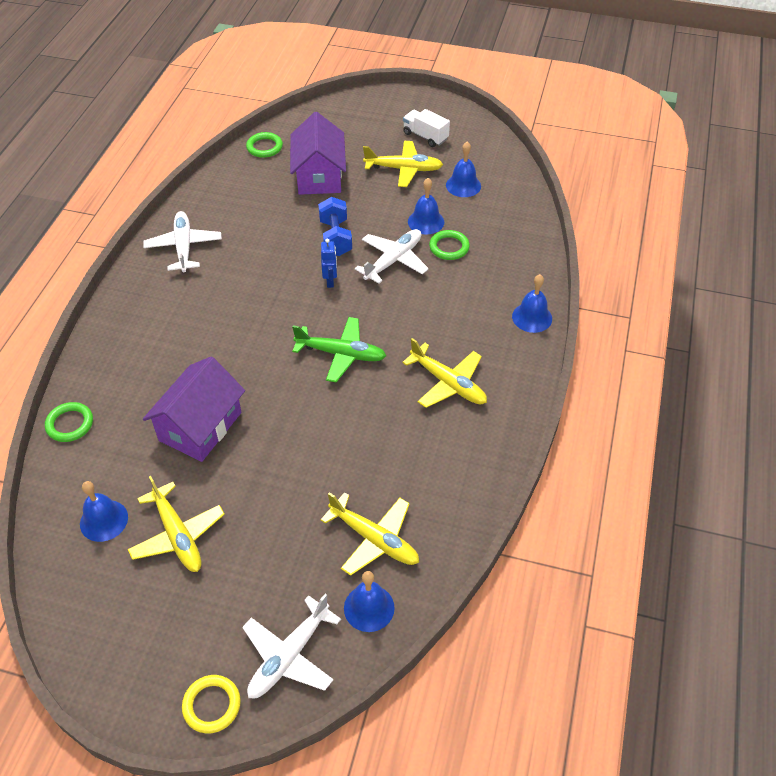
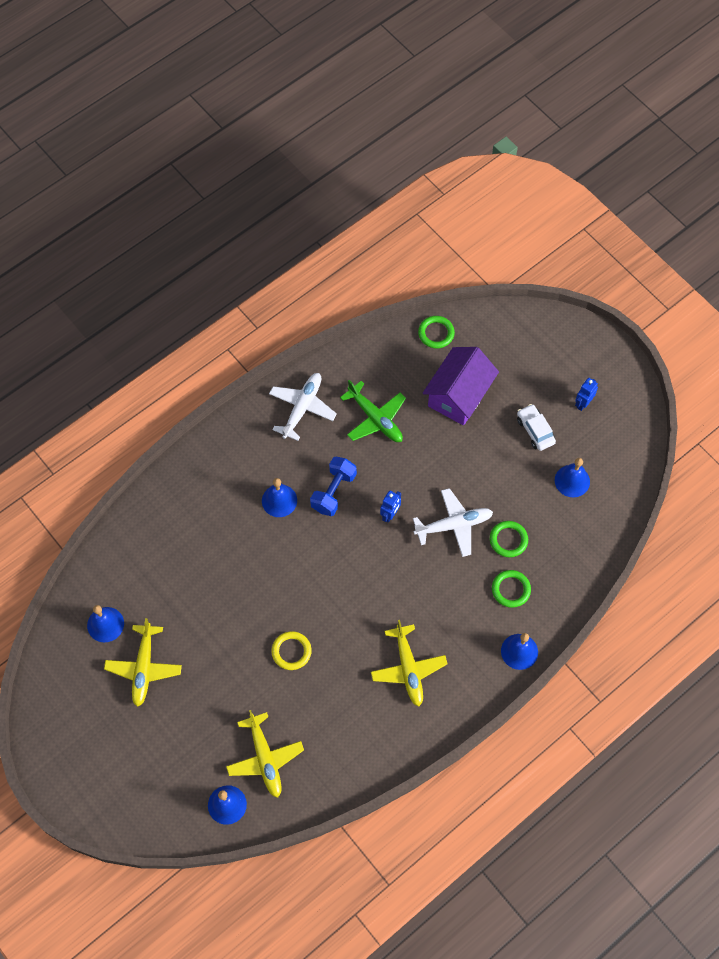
camera: 35 degrees right, 15 degrees up
(70, 424) = (127, 529): green ring -> green ring (511, 589)
(200, 426) = (211, 589): purple house -> none
(212, 705) = (93, 802): yellow ring -> yellow ring (291, 651)
(289, 655) = (157, 802): white plane -> none
(335, 238) = (425, 472): blue dumbbell -> blue dumbbell (333, 492)
(341, 354) = (349, 590): green plane -> green plane (375, 418)
(403, 169) = (535, 430): yellow plane -> white car
(425, 136) = (583, 403): white truck -> blue robot
(426, 221) = (510, 501): blue bell -> blue bell (279, 500)

